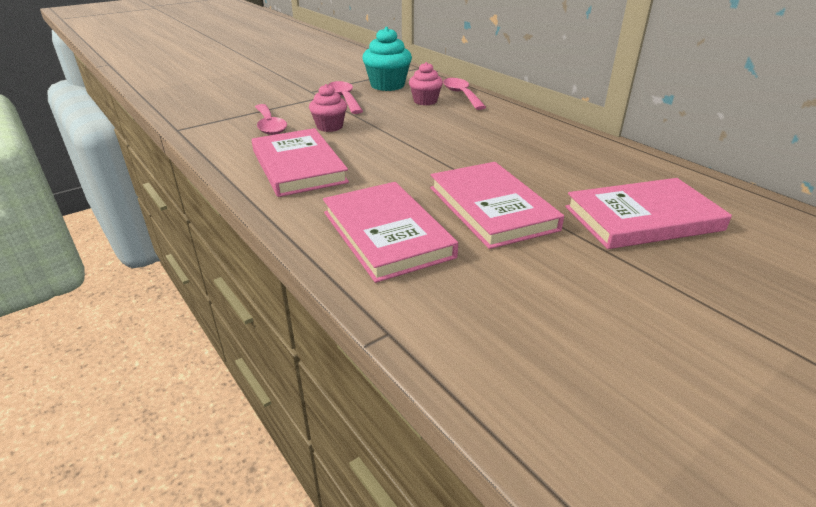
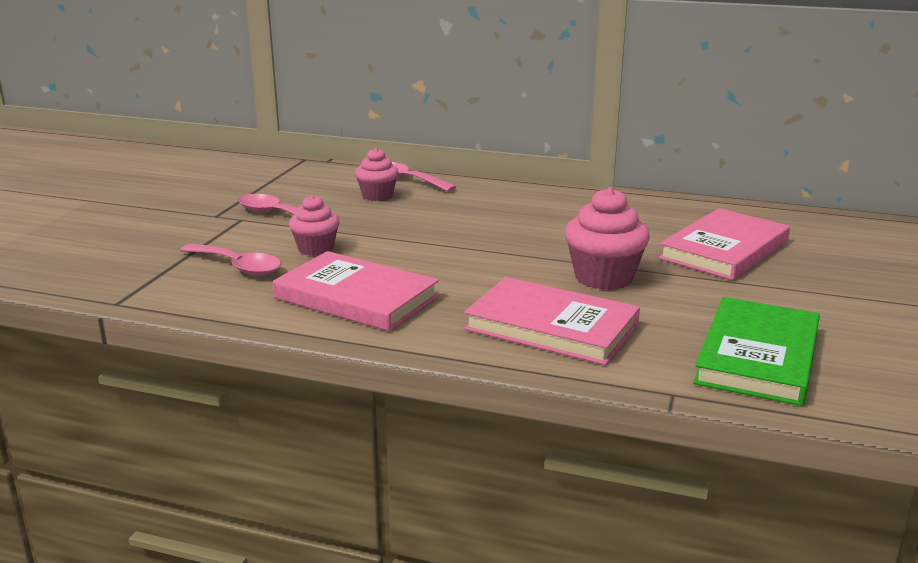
camera: 35 degrees left, 10 degrees down
(387, 85) = (302, 188): turquoise cupcake -> none
(491, 208) = (603, 277): pink book -> pink cupcake
(519, 332) = (758, 356): none -> green book

